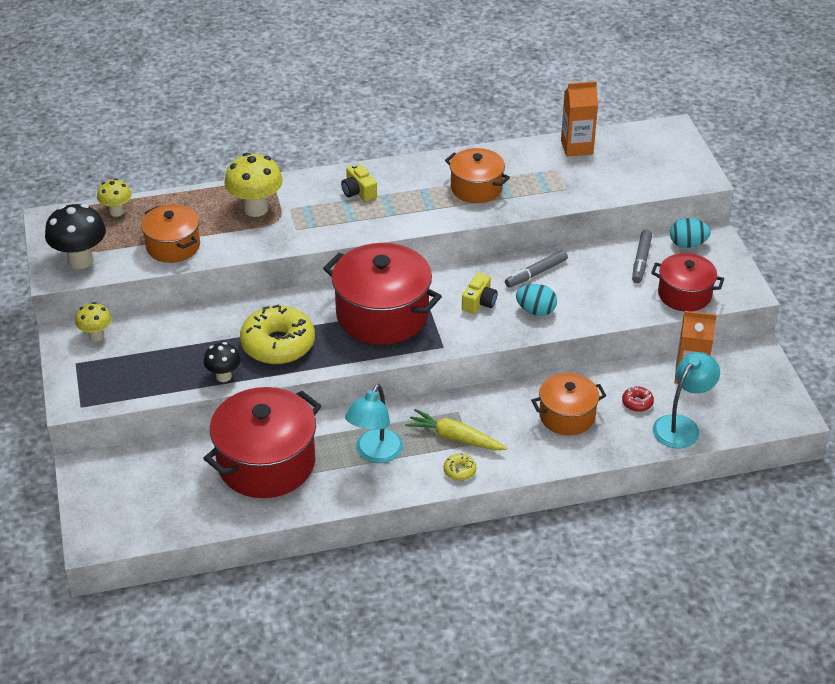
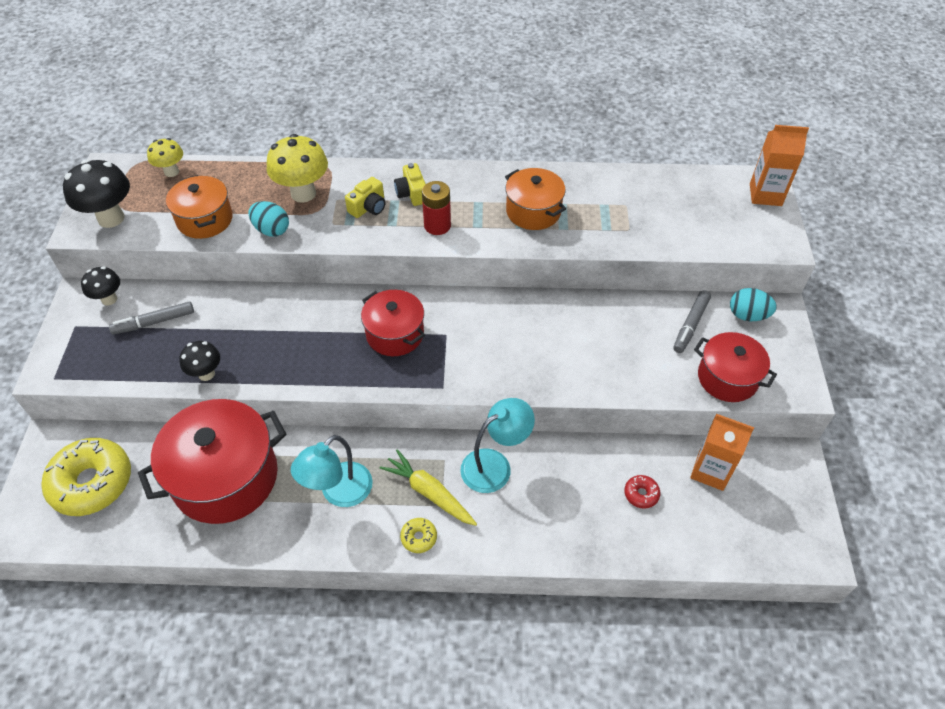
camera: 15 degrees right, 10 degrees up
(96, 336) = (109, 299): yellow mushroom -> black mushroom
(278, 344) = (276, 347): yellow donut -> yellow donut (92, 483)
(382, 314) = (395, 334): red pot -> red pot, size x0.59
(394, 214) = (437, 226): none -> red battery
(479, 302) = (500, 341): yellow camera -> yellow camera (368, 207)
(536, 273) = (572, 318): grey marker -> grey marker (154, 322)
(536, 311) = (557, 364): turquoise egg -> turquoise egg (271, 230)
(567, 416) = (558, 493): orange pot -> none
(577, 147) = (655, 184): orange carton -> orange carton (765, 195)
(681, 426) = (683, 537): turquoise lamp -> turquoise lamp (495, 465)

